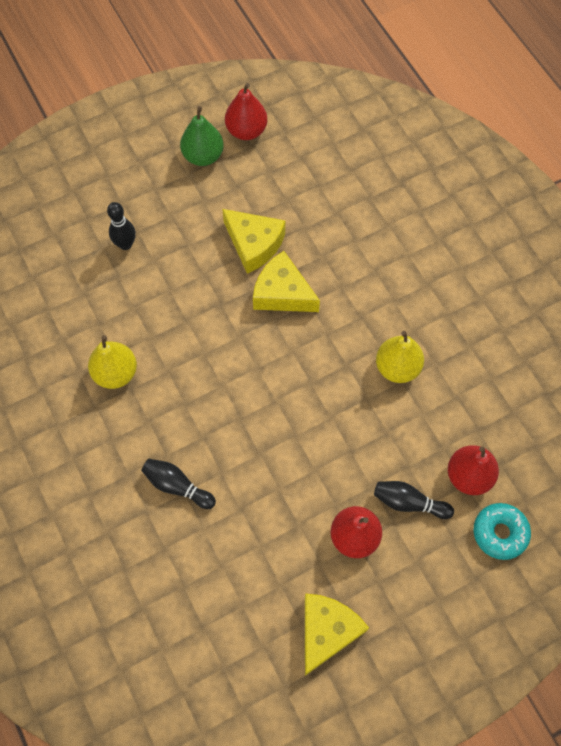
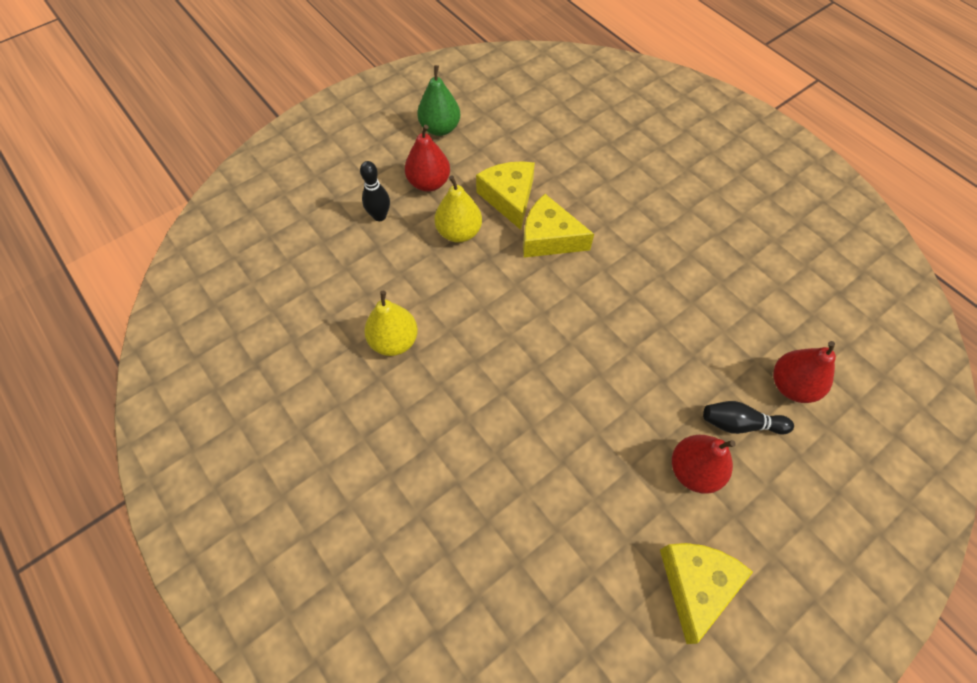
camera: 10 degrees left, 5 degrees down
(177, 486) = (486, 448): black bowling pin -> none
(246, 131) = (476, 102): red pear -> red pear (429, 183)
(254, 244) = (509, 198): yellow cheese -> yellow cheese turned 135 degrees counterclockwise
(397, 367) = (684, 290): yellow pear -> yellow pear (459, 232)
(500, 533) = (844, 439): turquoise donut -> none

